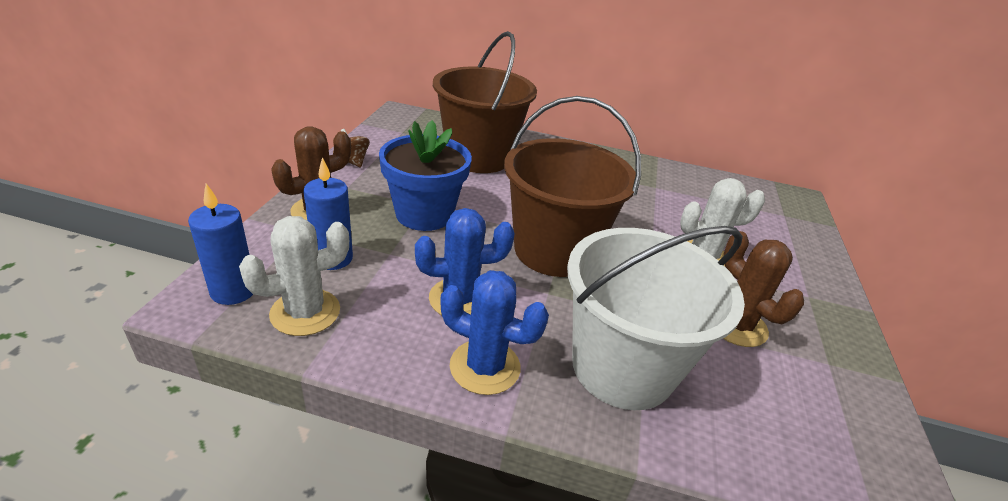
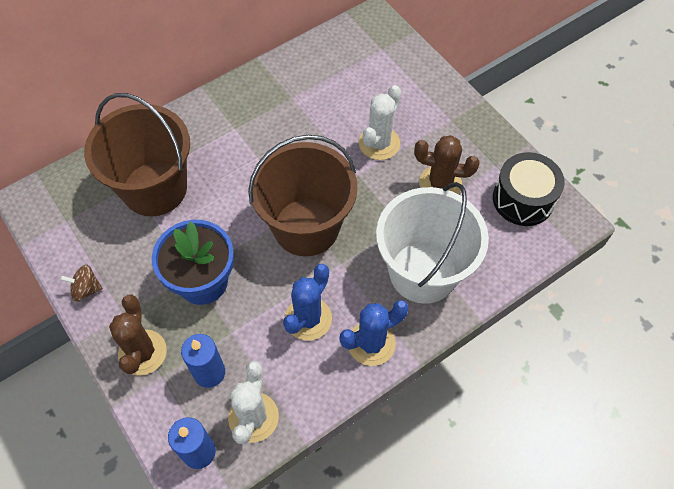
camera: 45 degrees left, 25 degrees up
(839, 417) = (523, 199): none -> black drum

